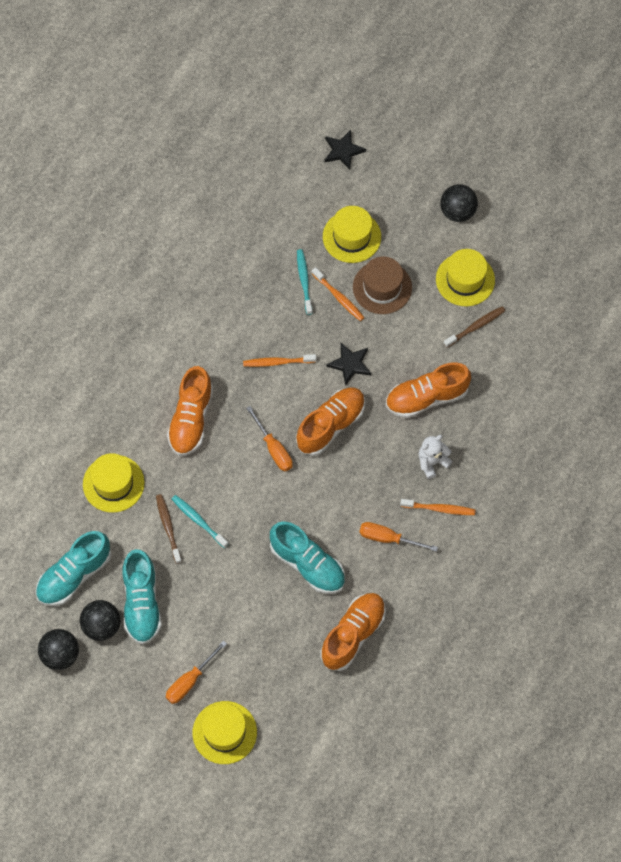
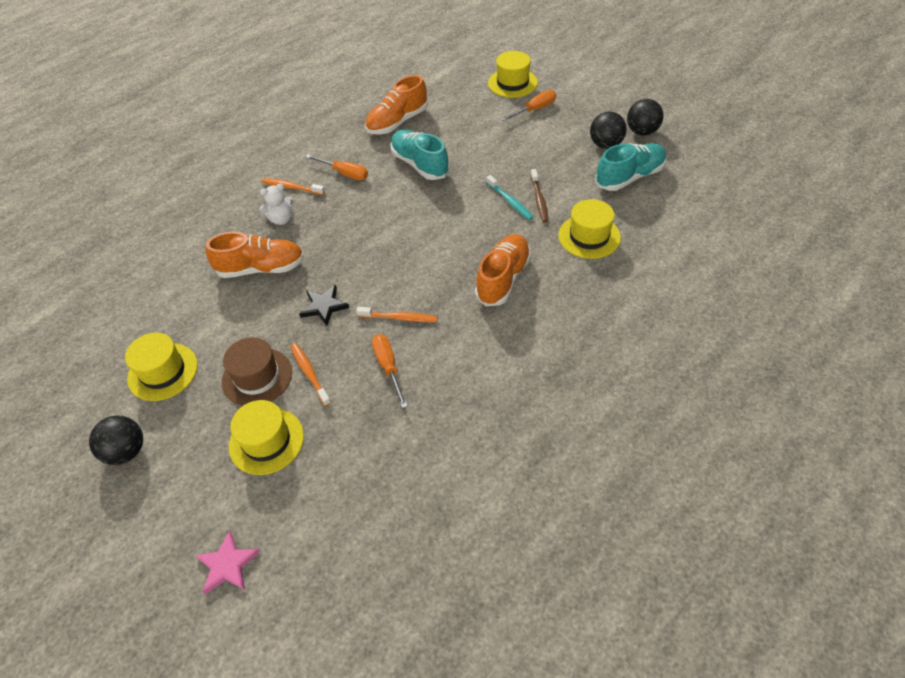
camera: 165 degrees left, 15 degrees down
(142, 603) = (569, 155): turquoise shoe -> none
(273, 448) = (425, 246): orange screwdriver -> orange screwdriver (388, 367)
(304, 281) = (342, 397): turquoise toothbrush -> none
(331, 425) = (363, 257): orange shoe -> none
(343, 151) = (228, 565): black star -> pink star
(475, 326) = (179, 323): brown toothbrush -> none

